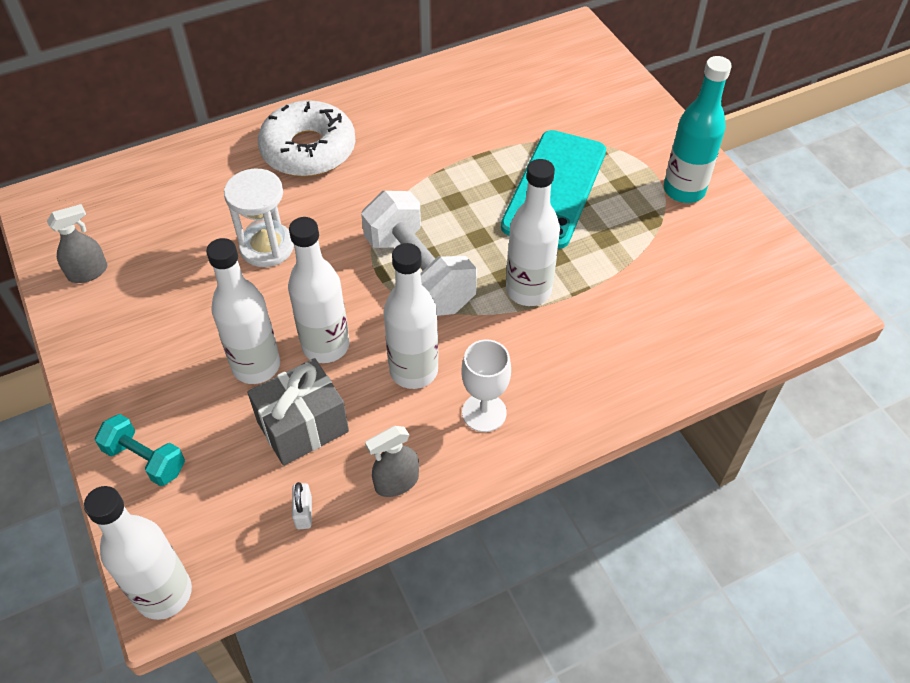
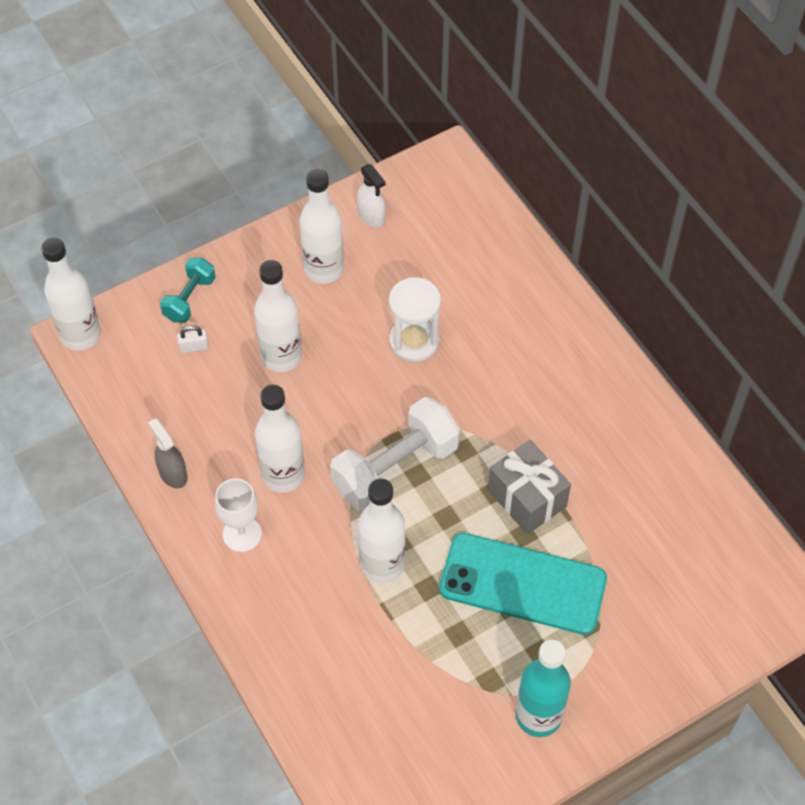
camera: 85 degrees right, 5 degrees up
(88, 272) = (371, 216): grey spray bottle -> white spray bottle
(302, 426) = (223, 399): grey gift -> grey gift (527, 498)
(303, 512) = (145, 412): white padlock -> white padlock (194, 347)
(308, 150) = (546, 354): white donut -> none
(325, 346) = (305, 404): white bottle -> white bottle (324, 269)

